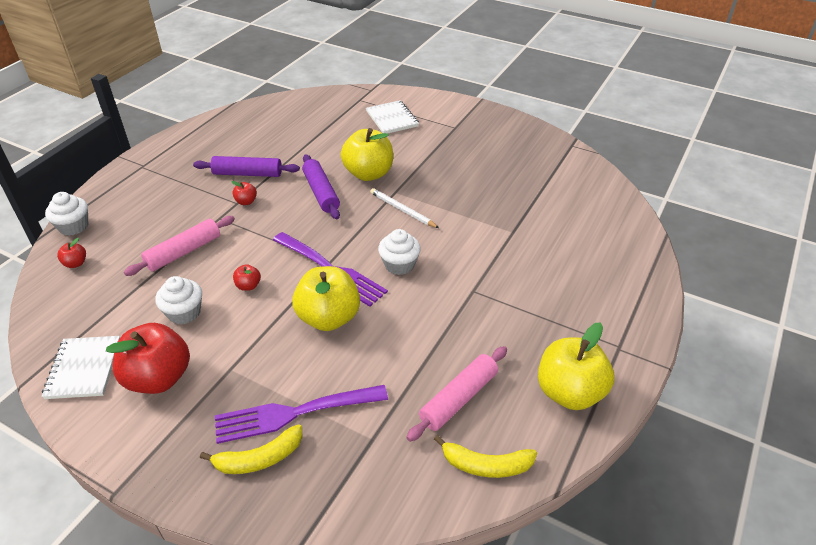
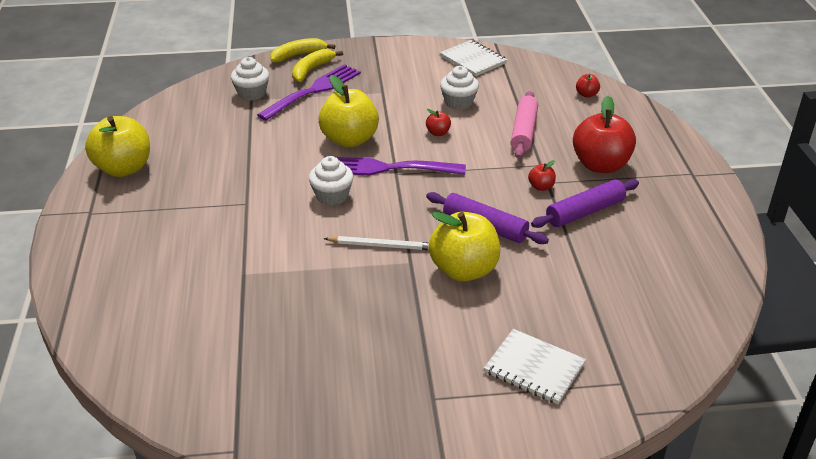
camera: 145 degrees right, 5 degrees down
(73, 226) = (639, 111): white cupcake -> white cupcake (252, 93)
(159, 378) = (421, 73): red apple -> red apple (600, 165)
(458, 398) = (208, 135): pink rolling pin -> none
(486, 465) = (167, 114): yellow banana -> yellow banana (298, 55)

